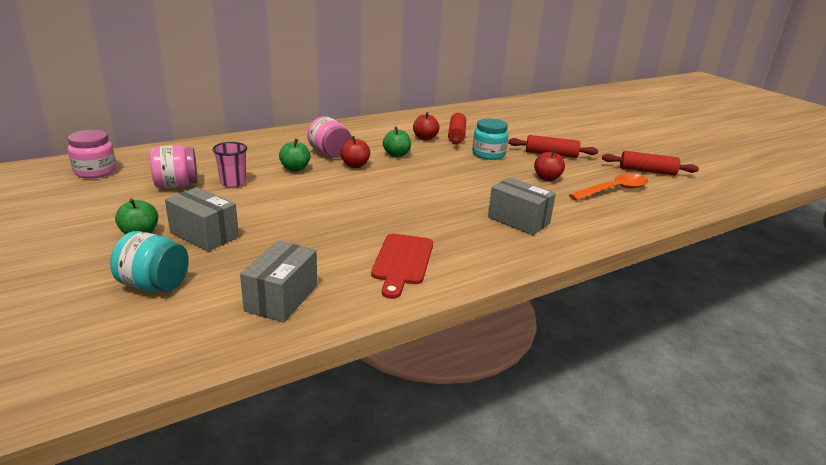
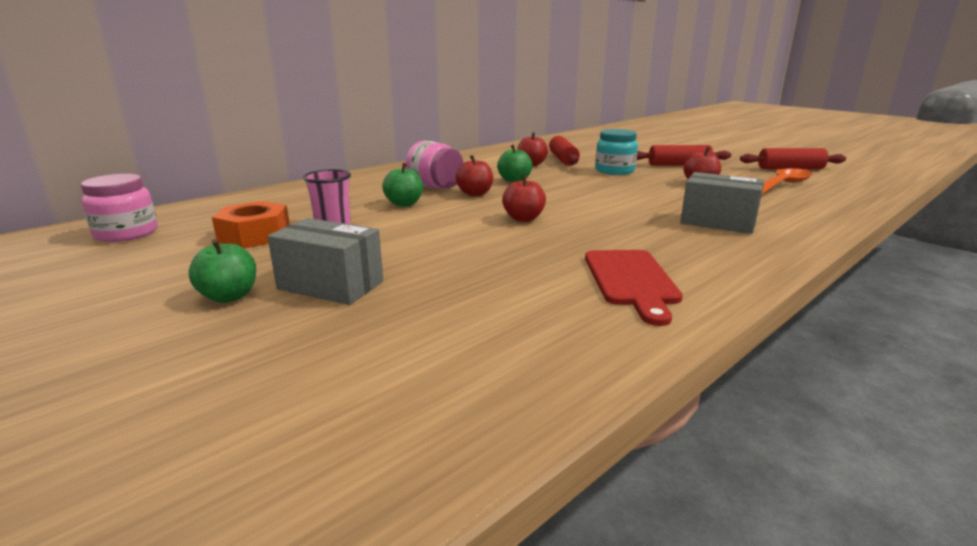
camera: 10 degrees left, 5 degrees down
(154, 285) = (289, 362): turquoise jar -> none
(176, 185) = (255, 235): pink jar -> orange nut
(282, 298) = (508, 349): grey box -> none
(372, 196) = (523, 219): none -> red apple

